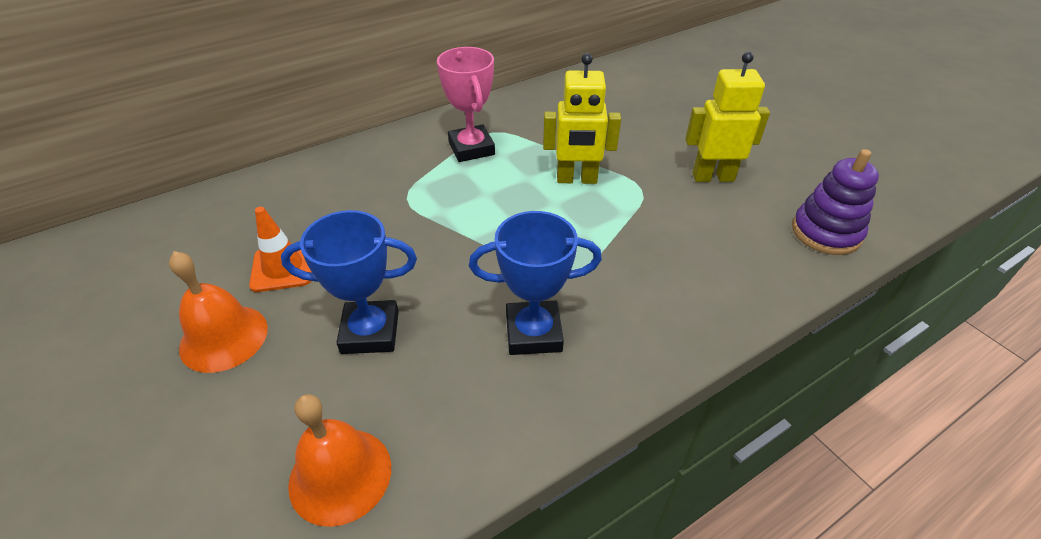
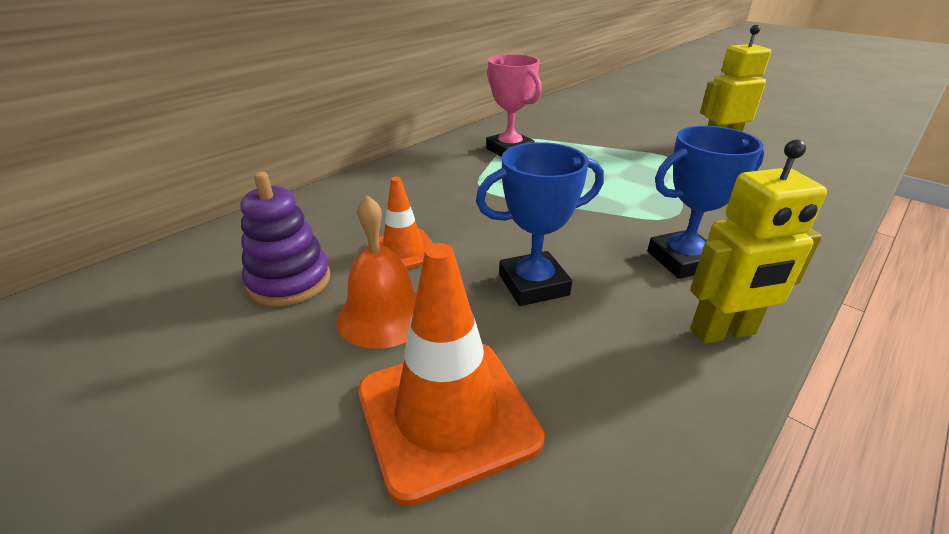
camera: 15 degrees left, 10 degrees down
(211, 449) = (447, 415): none -> orange traffic cone
(340, 475) = (609, 406): orange bell -> none
(576, 179) = (616, 159): yellow robot -> yellow robot (723, 332)
(826, 232) = (835, 166): purple stacking toy -> purple stacking toy (289, 281)

